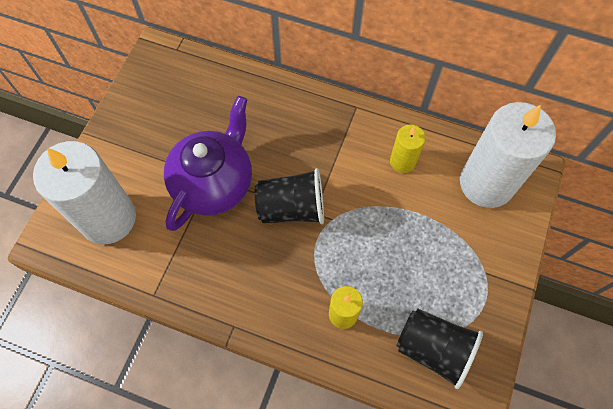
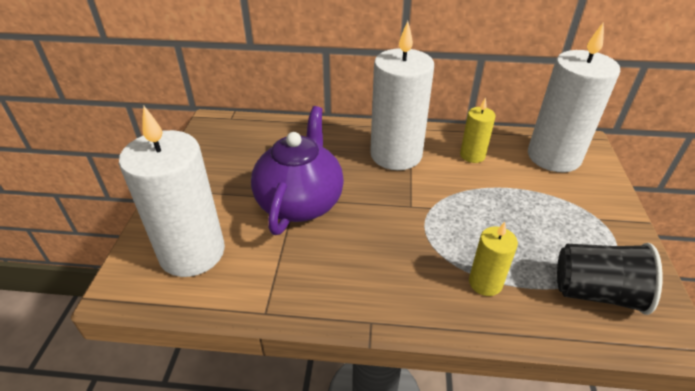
camera: 15 degrees left, 25 degrees down
(292, 208) = (387, 206): black cup -> none
(325, 142) = (396, 155): none -> white candle

